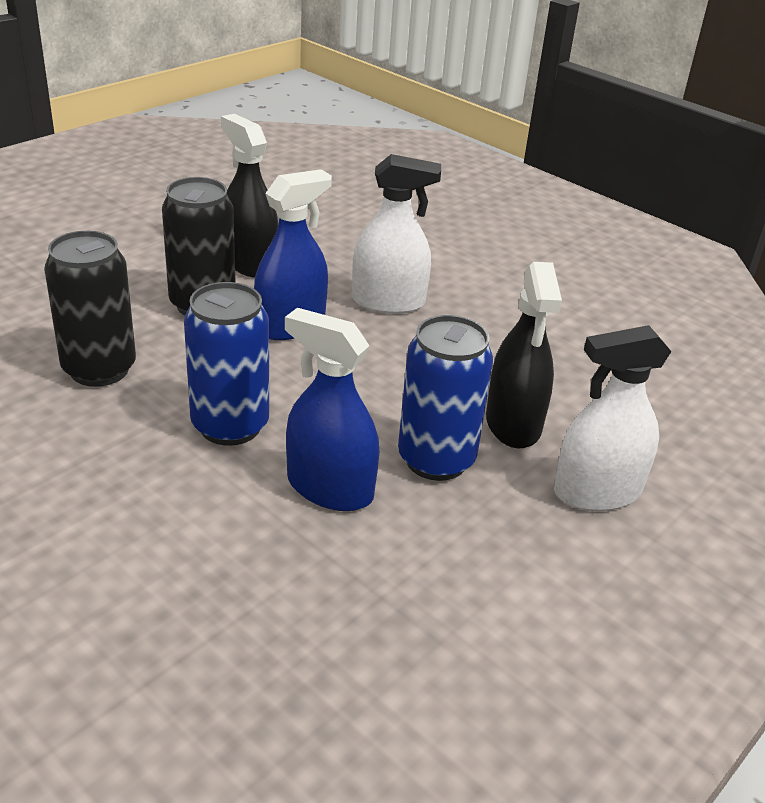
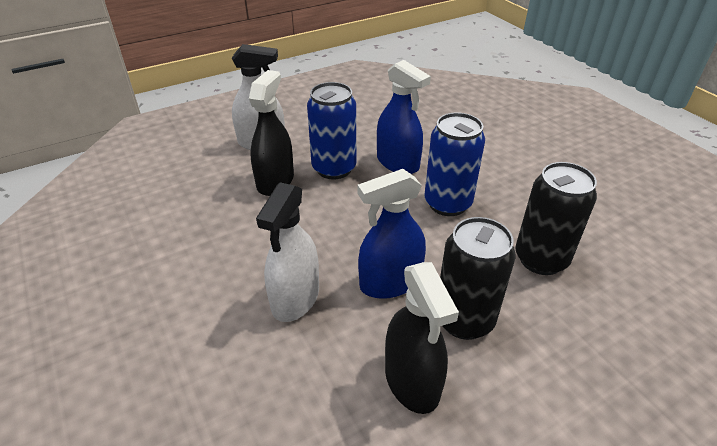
camera: 160 degrees left, 5 degrees up
(388, 302) = (295, 298): white spray bottle -> white spray bottle turned 90 degrees counterclockwise

